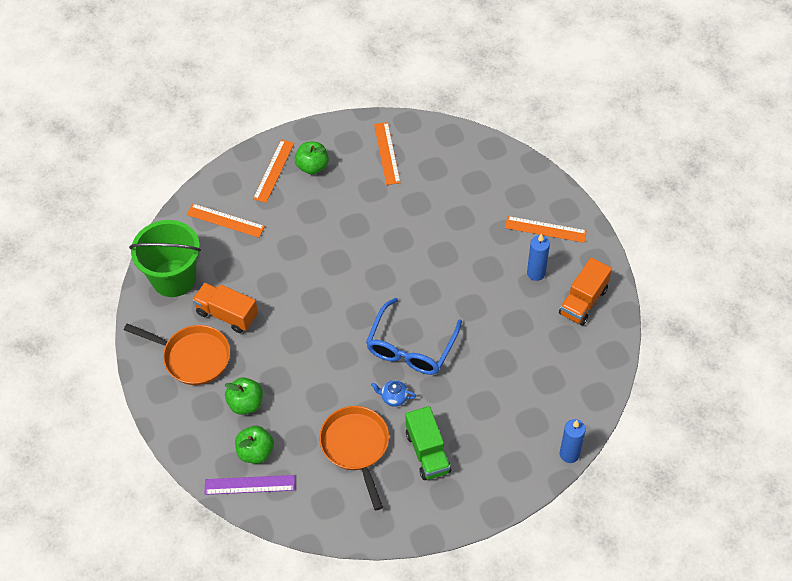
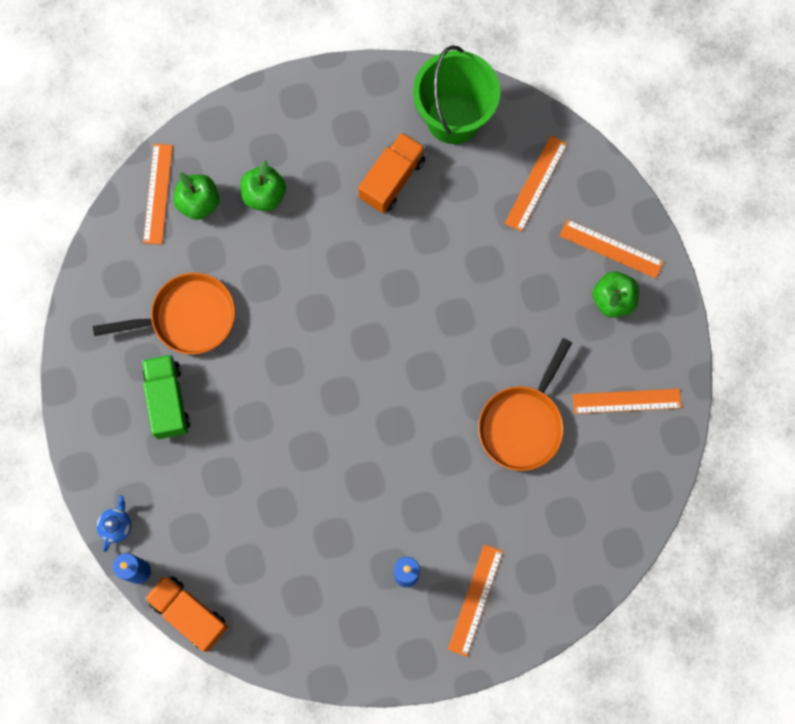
camera: 95 degrees right, 20 degrees up
(193, 357) = (336, 137): orange pan -> orange pan (523, 424)
(249, 485) = (157, 193): purple ruler -> orange ruler
(394, 397) = (247, 369): blue teapot -> blue teapot (116, 525)
(411, 347) = (315, 397): blue glasses -> none
(427, 452) = (167, 400): green truck -> green truck turned 90 degrees clockwise
(583, 301) = (354, 630): orange truck -> orange truck (189, 614)

